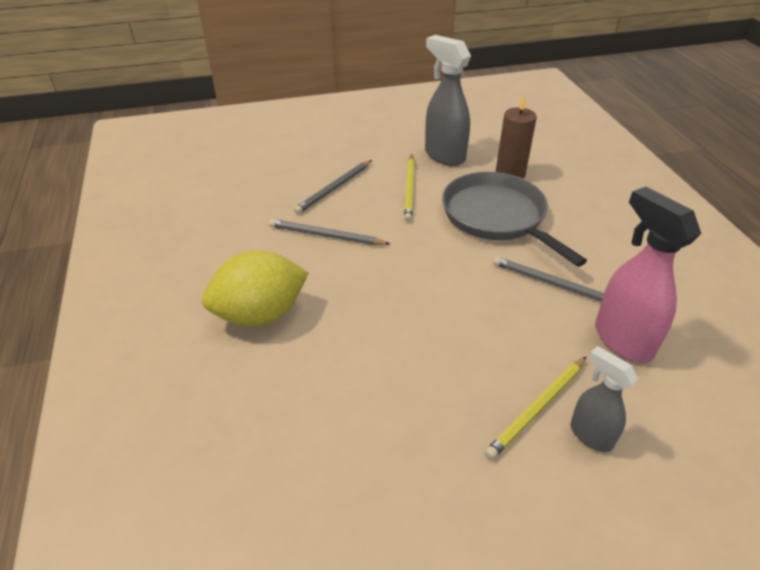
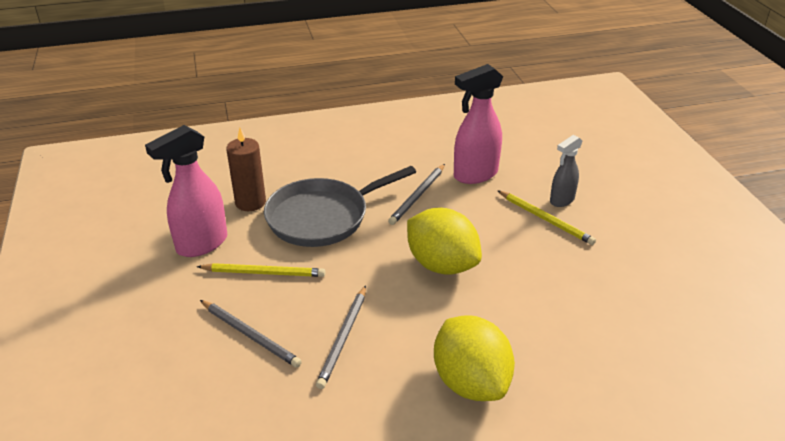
camera: 90 degrees left, 5 degrees down
(430, 301) = (442, 265): none -> yellow lemon
(444, 156) = (201, 244): grey spray bottle -> pink spray bottle

